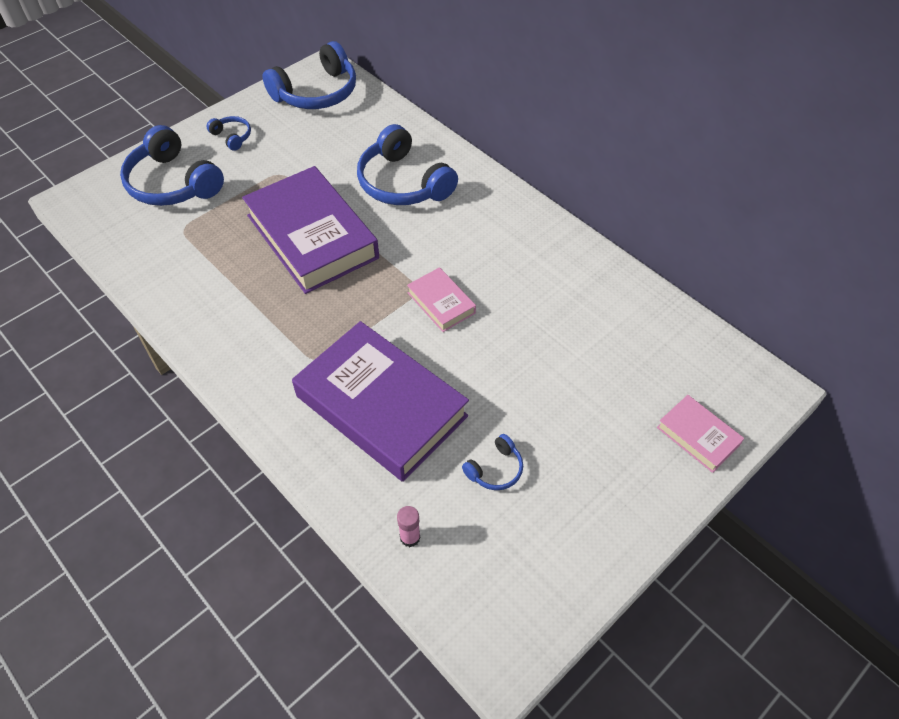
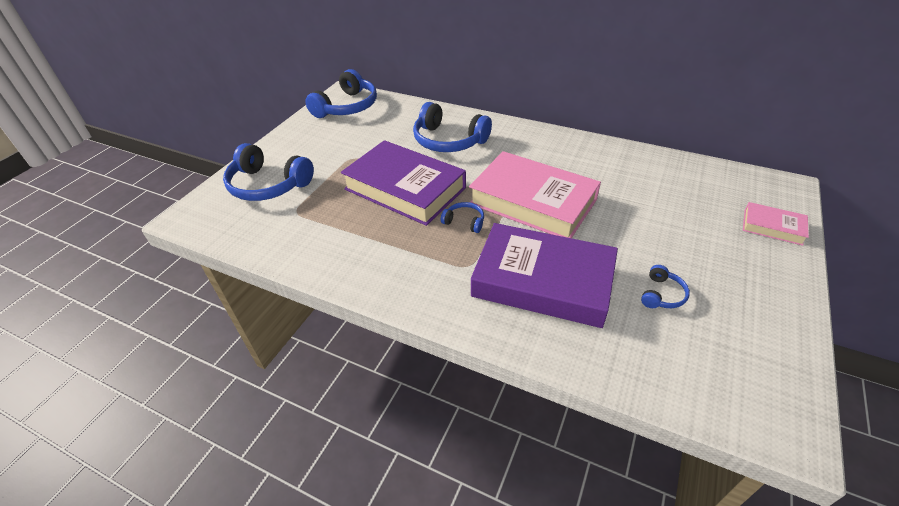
camera: 20 degrees left, 10 degrees down
(232, 137) = (299, 146): blue headphones -> blue headphones (464, 222)
(410, 537) = (641, 367): pink glue stick -> none
(441, 303) = (532, 202): pink book -> pink book, size x2.18

